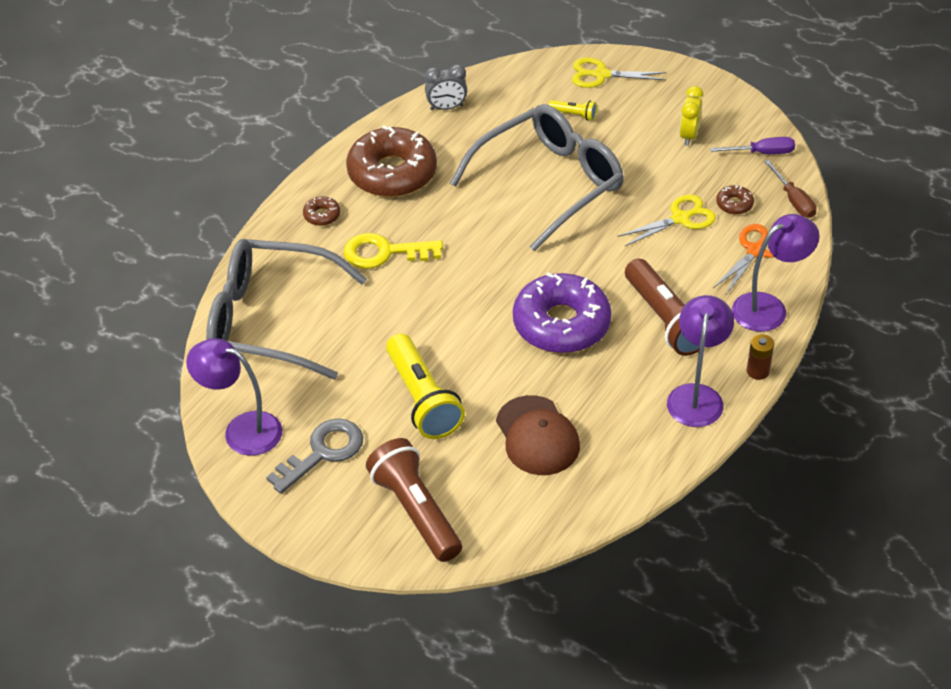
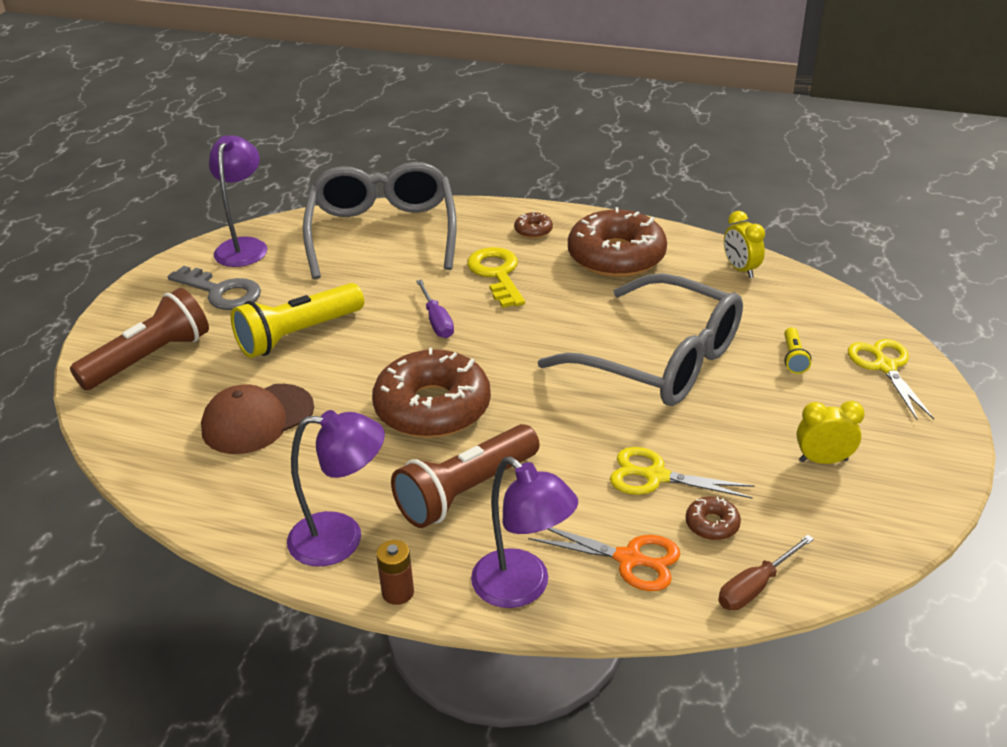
camera: 75 degrees right, 10 degrees down
(446, 107) = (740, 269): grey clock -> yellow clock
(561, 324) = (432, 408): purple donut -> brown donut
(680, 218) = (656, 476): yellow scissors -> yellow scissors turned 150 degrees clockwise
(762, 153) = (837, 538): purple screwdriver -> purple screwdriver (437, 321)

